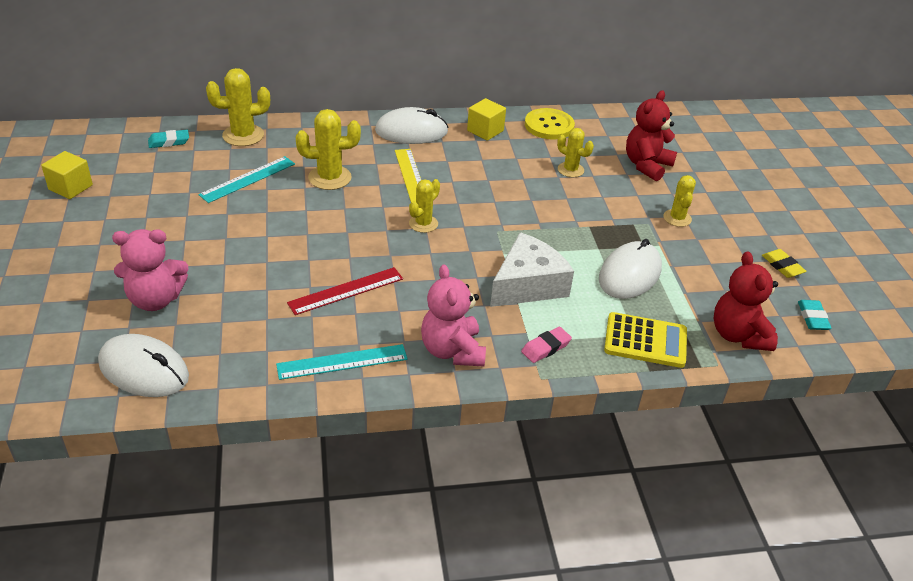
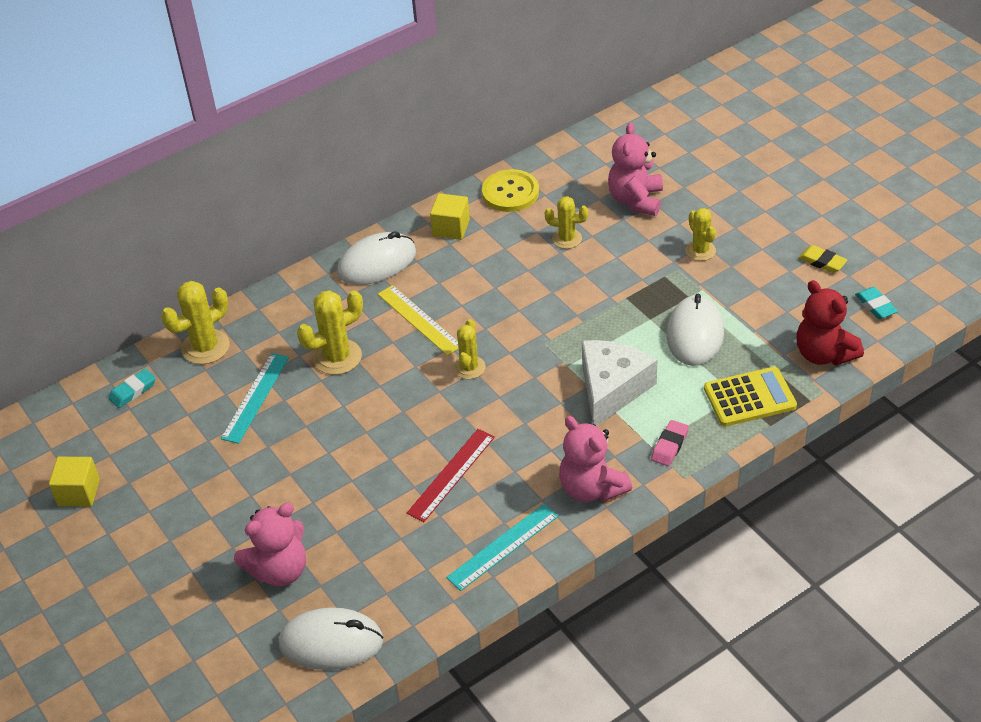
camera: 20 degrees left, 5 degrees up
(646, 165) = (636, 200): red teddy bear -> pink teddy bear

